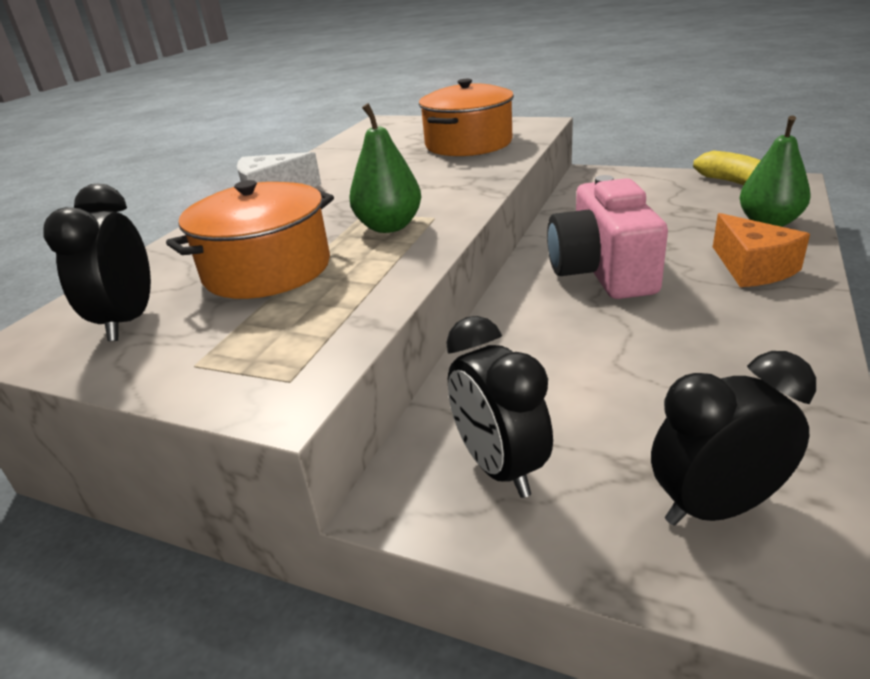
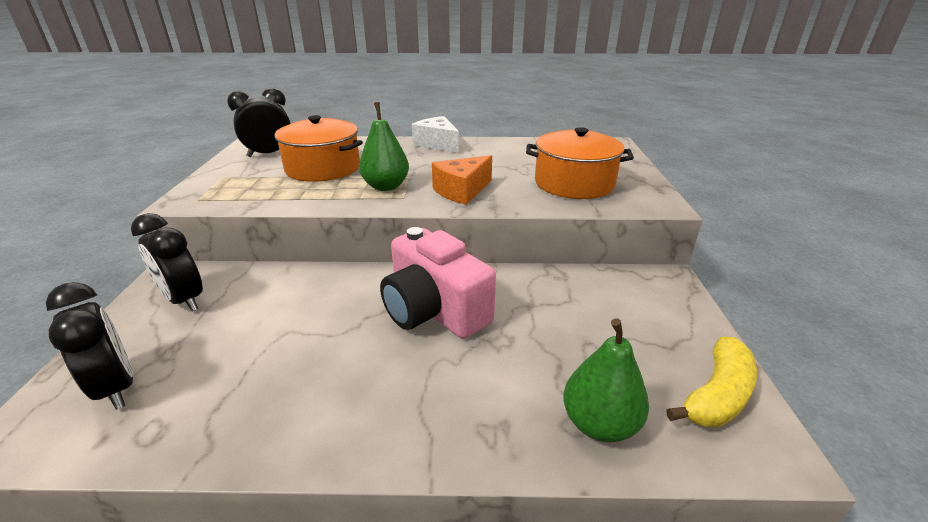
camera: 65 degrees right, 0 degrees up
(499, 467) = (184, 300): black clock -> black clock turned 90 degrees counterclockwise
(602, 271) = (434, 310): pink camera -> pink camera turned 105 degrees counterclockwise
(752, 268) = (465, 407): orange cheese -> orange cheese (462, 191)

